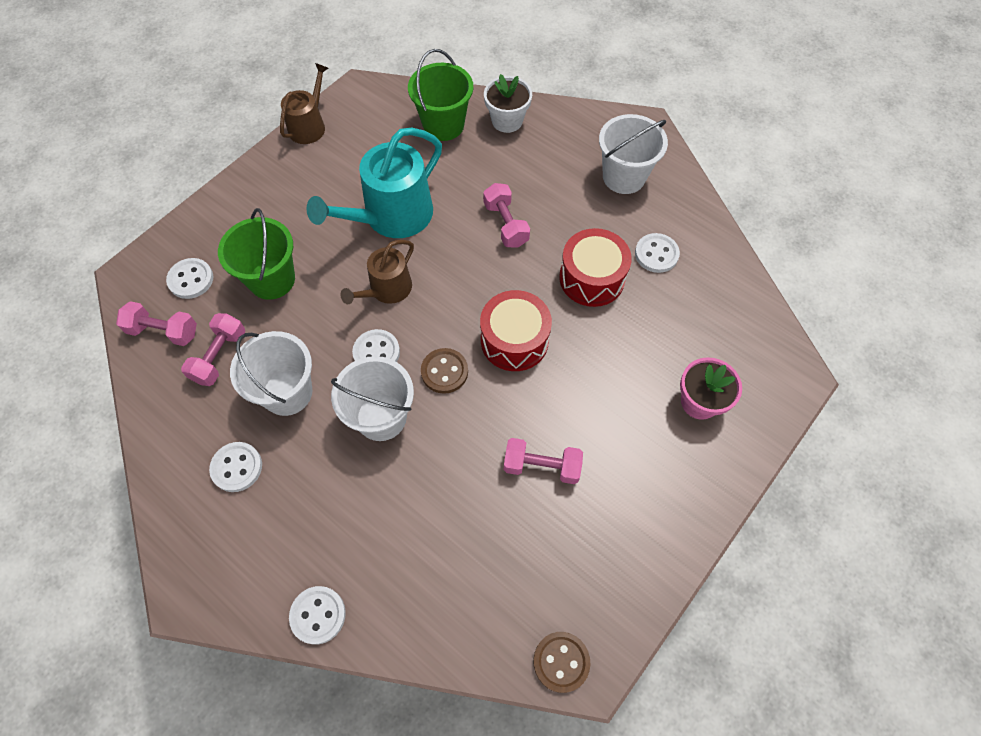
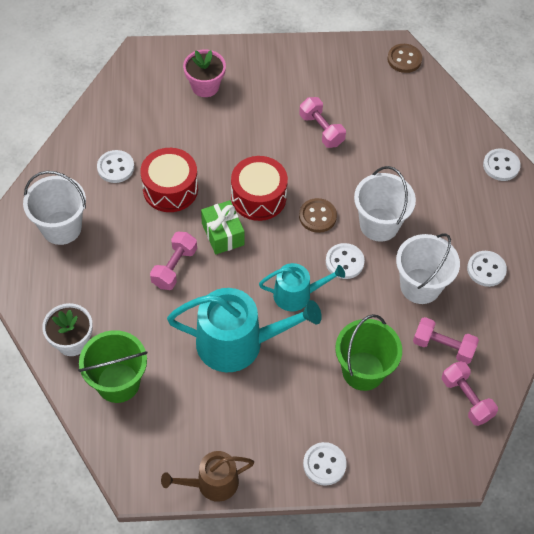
camera: 135 degrees left, 5 degrees down
(191, 279) = (418, 423): white button -> white button (324, 464)
(219, 356) = (443, 346): pink dumbbell -> pink dumbbell turned 45 degrees clockwise
(387, 289) = (297, 294): brown watering can -> turquoise watering can
(503, 282) = (223, 234): none -> green gift

